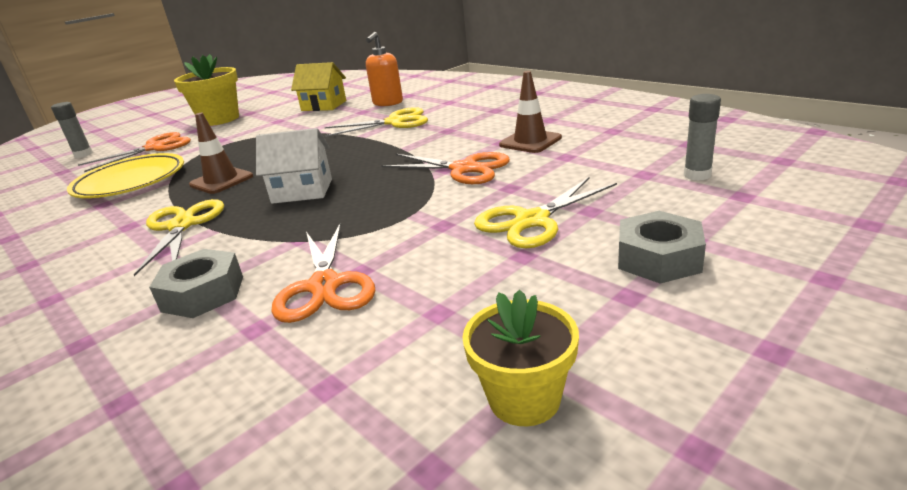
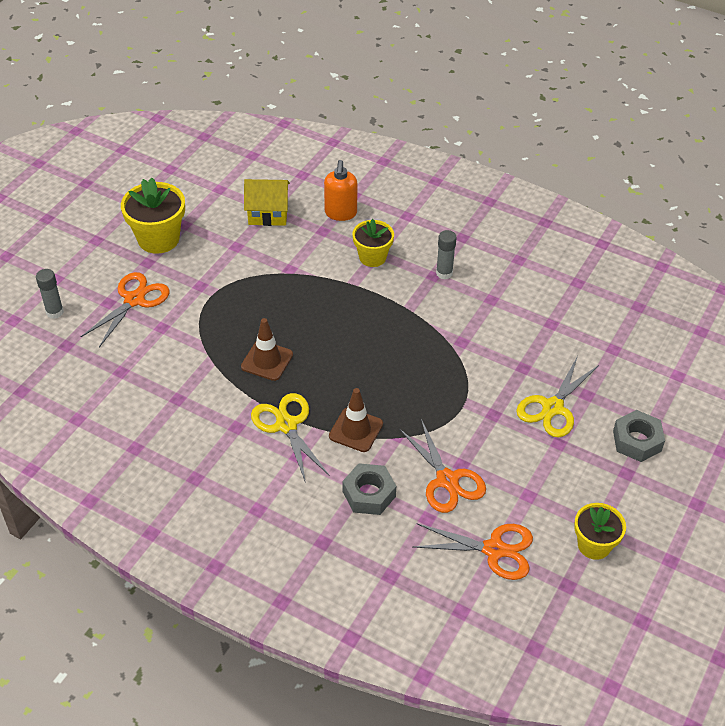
camera: 20 degrees left, 20 degrees up
(130, 182) = (170, 363): yellow plate -> none
(302, 191) = (357, 375): white house -> none
(395, 122) = (372, 257): yellow scissors -> yellow flower pot
(464, 169) = (477, 342): orange scissors -> orange scissors (494, 550)
(530, 141) = (515, 299): brown traffic cone -> brown traffic cone (356, 430)
(697, 175) = (648, 350): grey glue stick -> grey glue stick (444, 273)

